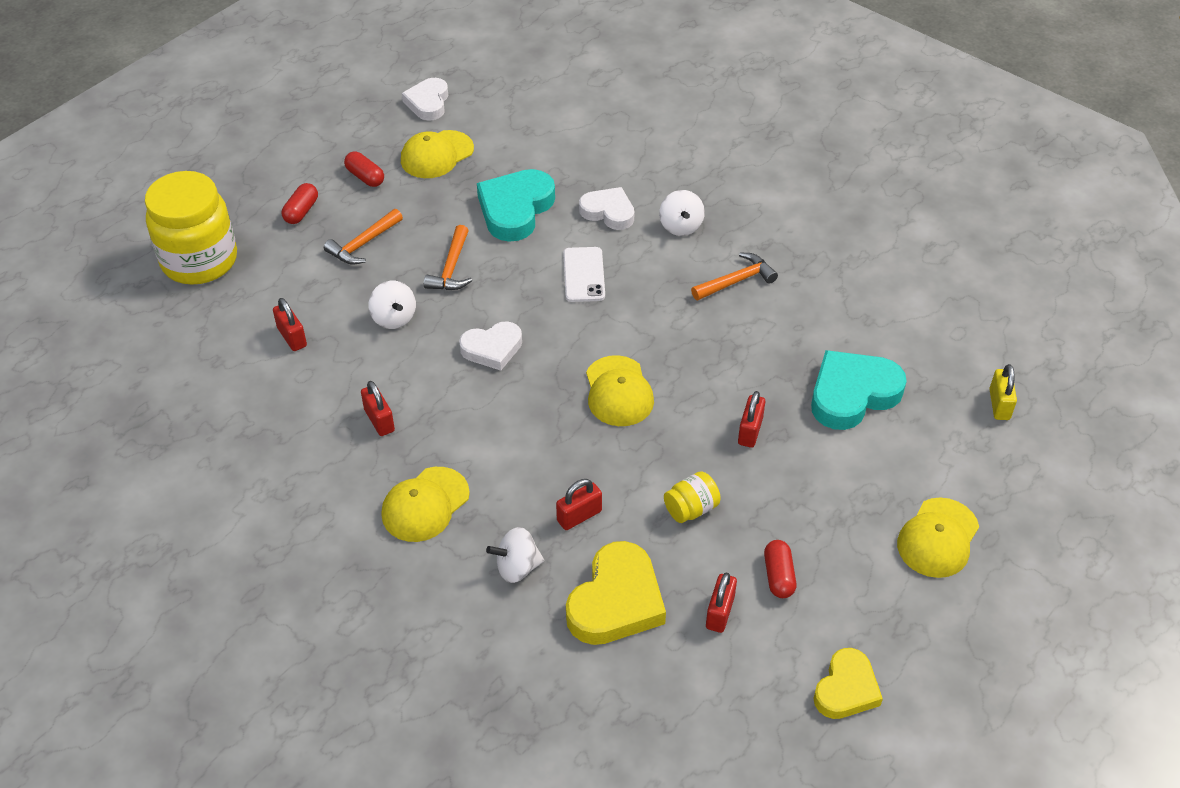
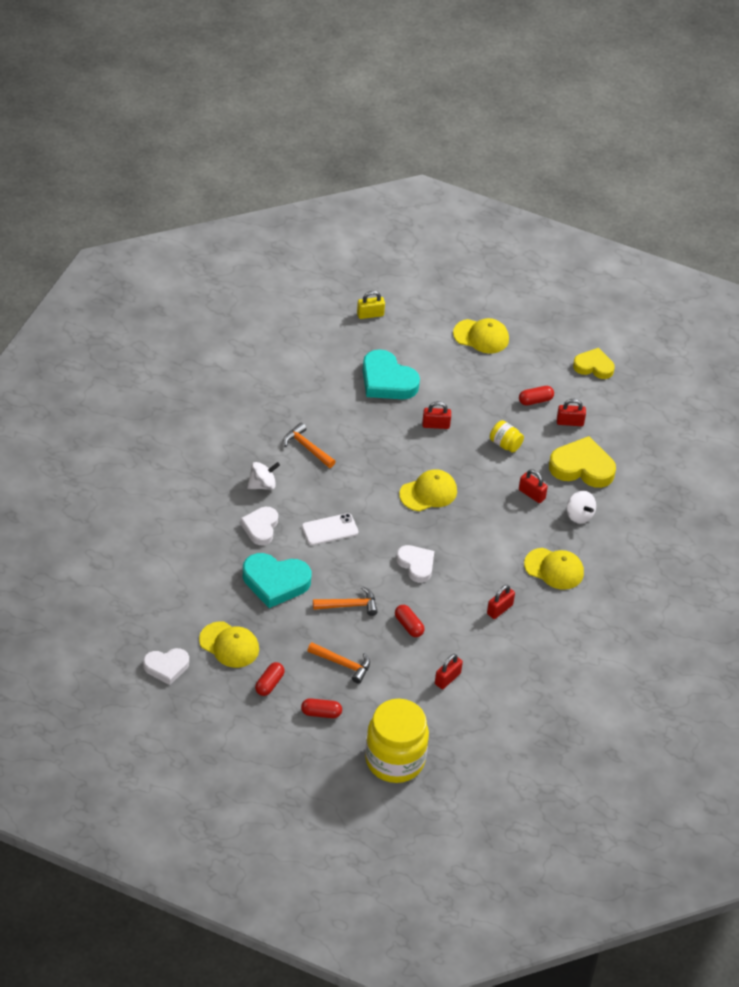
camera: 110 degrees left, 0 degrees up
(394, 318) = (408, 626): white spinning top -> red capsule

